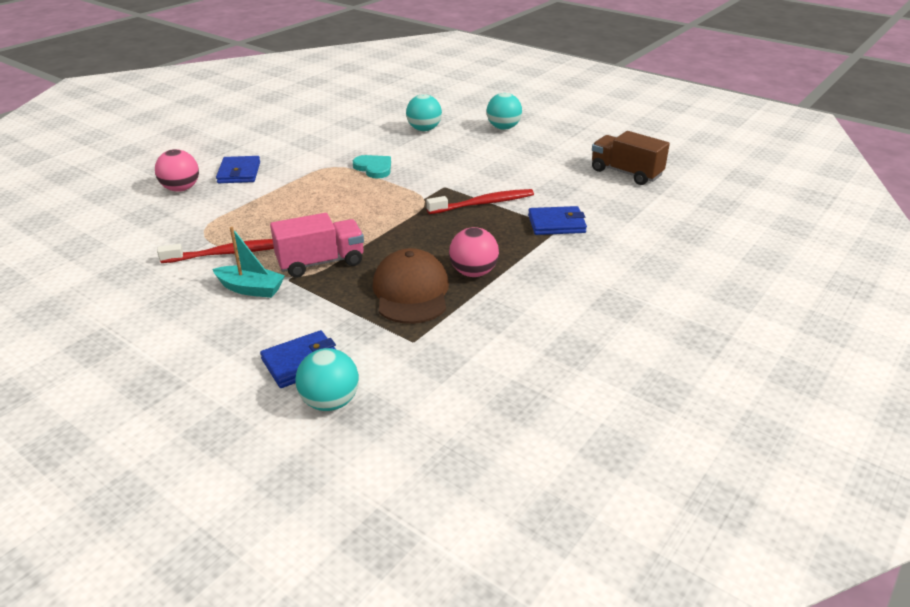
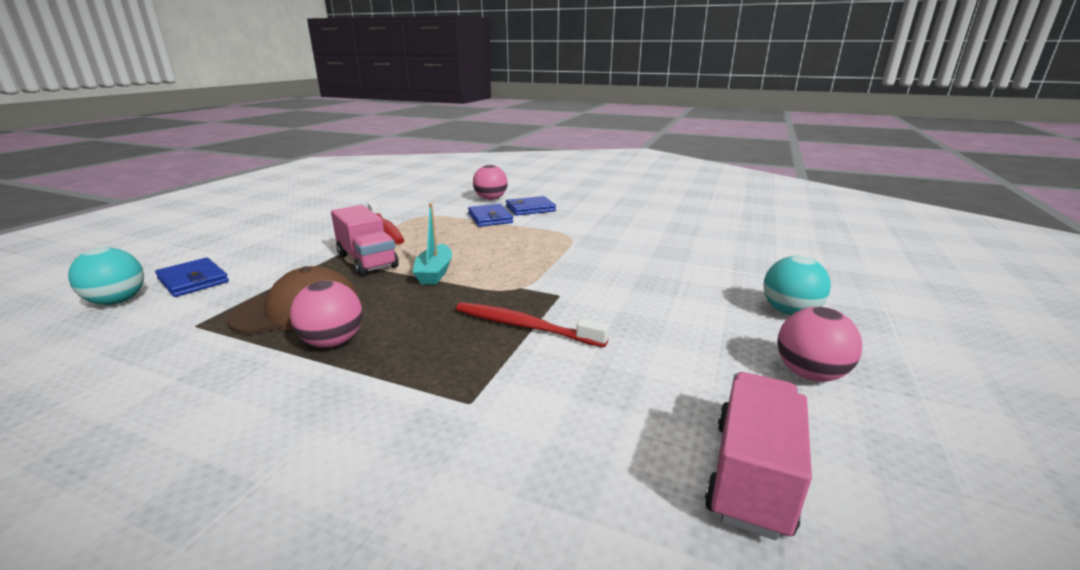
camera: 75 degrees right, 10 degrees down
(251, 289) = (325, 244): turquoise boat -> turquoise boat (434, 273)
(374, 168) = (579, 253): turquoise heart -> none
(424, 129) = (710, 262): turquoise ball -> none
(483, 203) = (524, 326): red toothbrush -> red toothbrush turned 150 degrees clockwise
(556, 224) = (481, 397): blue wallet -> blue wallet (490, 218)
(563, 142) = (809, 374): none -> pink ball
(626, 173) = (751, 475): brown truck -> pink truck

